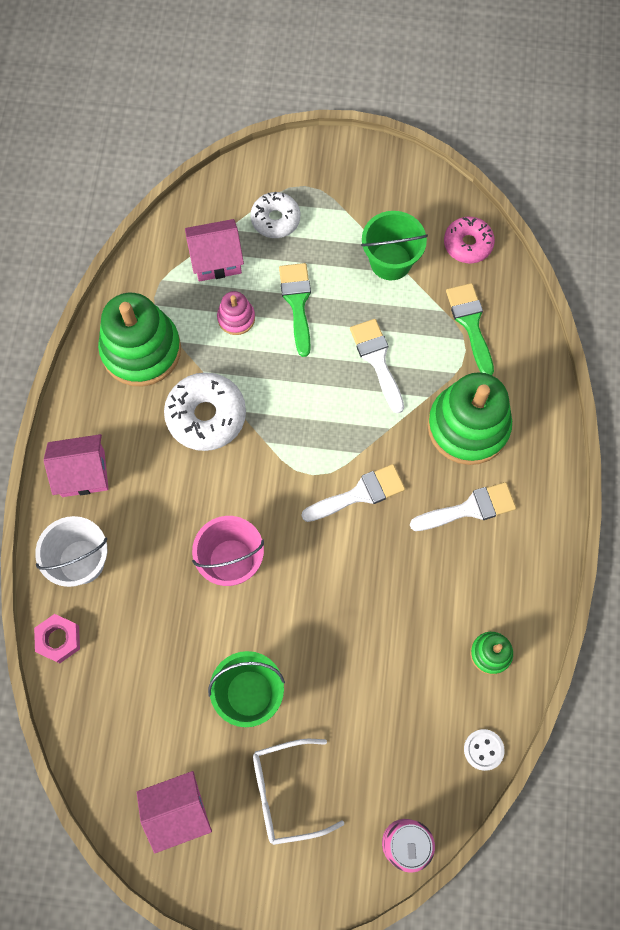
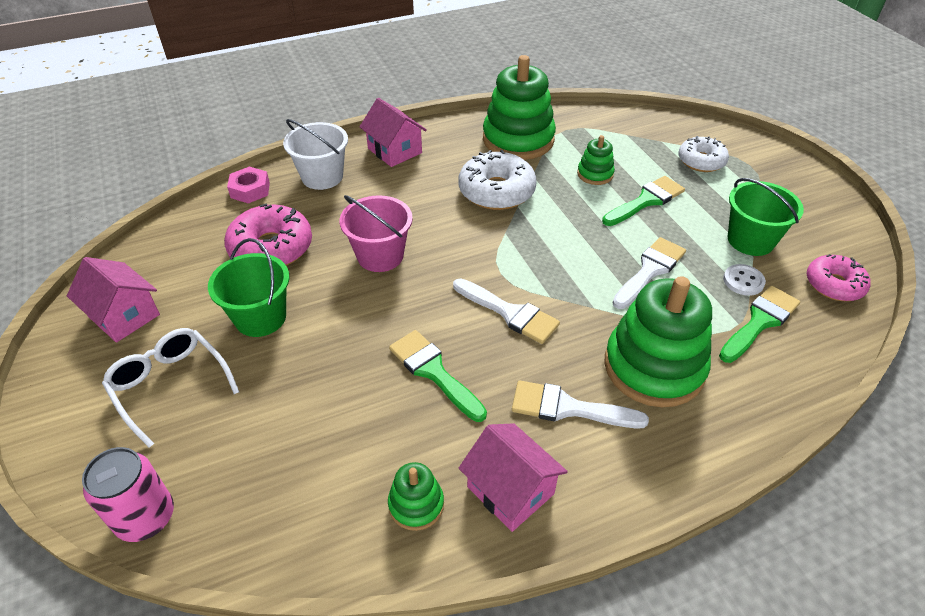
camera: 60 degrees right, 25 degrees down
(162, 651) = (271, 248): none -> pink donut
(216, 260) = (630, 146): pink house -> pink house (510, 490)
(236, 318) = (595, 174): pink stacking toy -> green stacking toy
(385, 583) = (434, 372): none -> green brush
(469, 508) = (568, 408): white brush -> white brush turned 150 degrees clockwise
(483, 749) = (293, 551): white button -> white button (743, 281)

